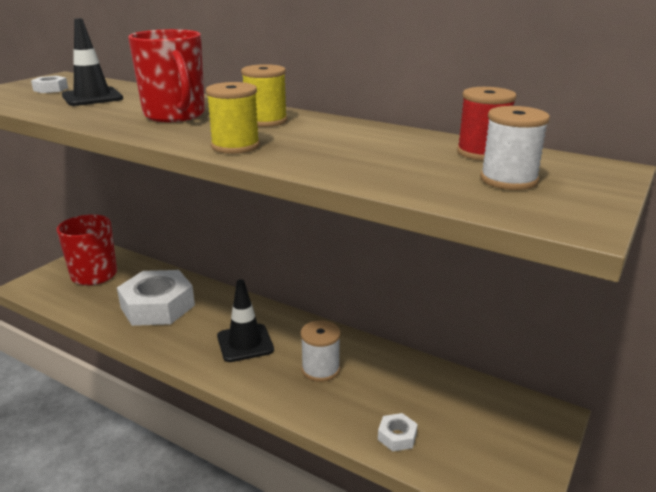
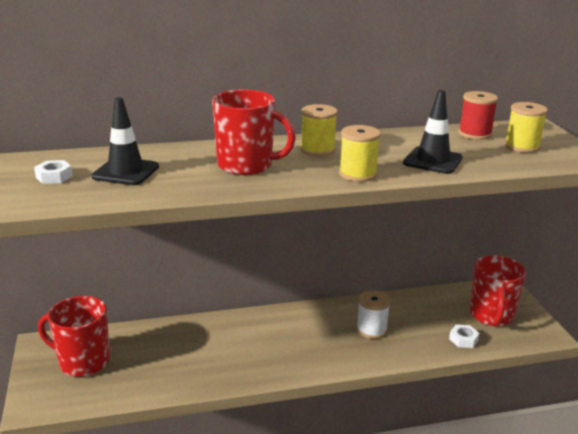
camera: 45 degrees left, 0 degrees up
(157, 306) = (192, 354): white nut -> none
(245, 343) = (301, 341): black traffic cone -> black traffic cone (432, 161)
(477, 434) = (491, 315): none -> red mug
(508, 180) = (522, 146): white spool -> yellow spool

